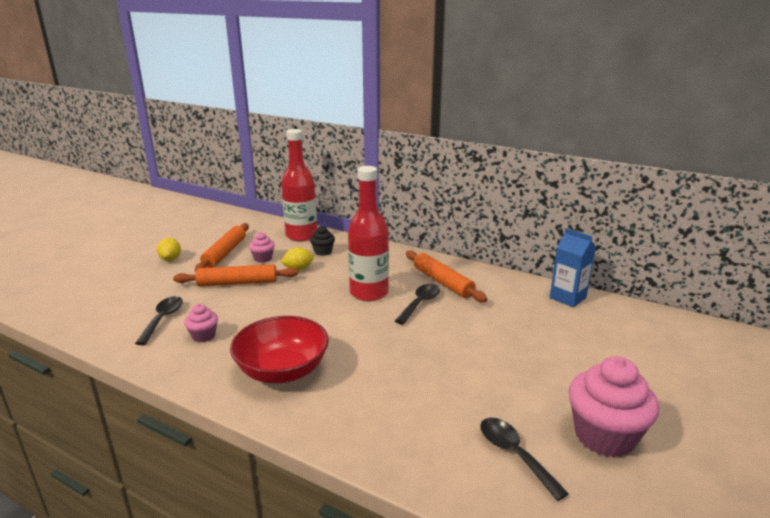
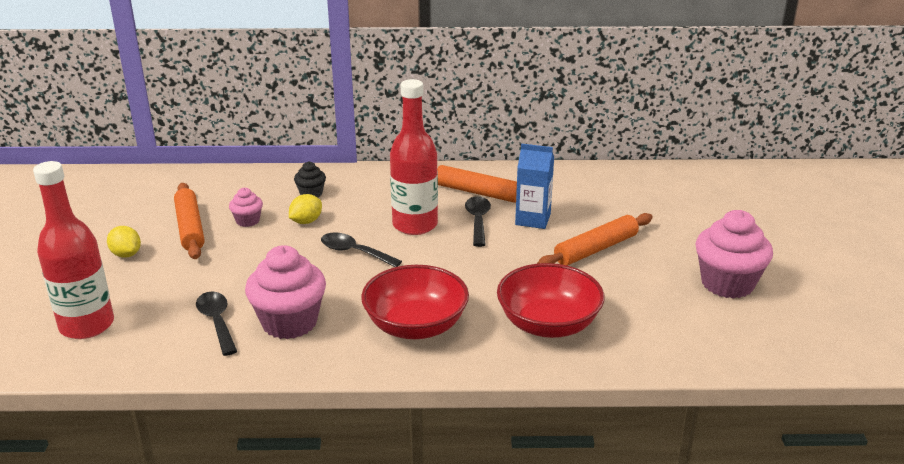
camera: 30 degrees left, 5 degrees up
(203, 336) = (289, 322): pink cupcake -> pink cupcake, size x2.01
(237, 283) = (253, 257): orange rolling pin -> orange rolling pin (596, 249)
(301, 236) = (261, 181): red bottle -> red bottle (87, 325)
(387, 410) = (548, 324): none -> red bowl
(514, 454) = (677, 320): black spoon -> black spoon (354, 252)
(567, 298) = (605, 175): blue carton -> blue carton (533, 219)

